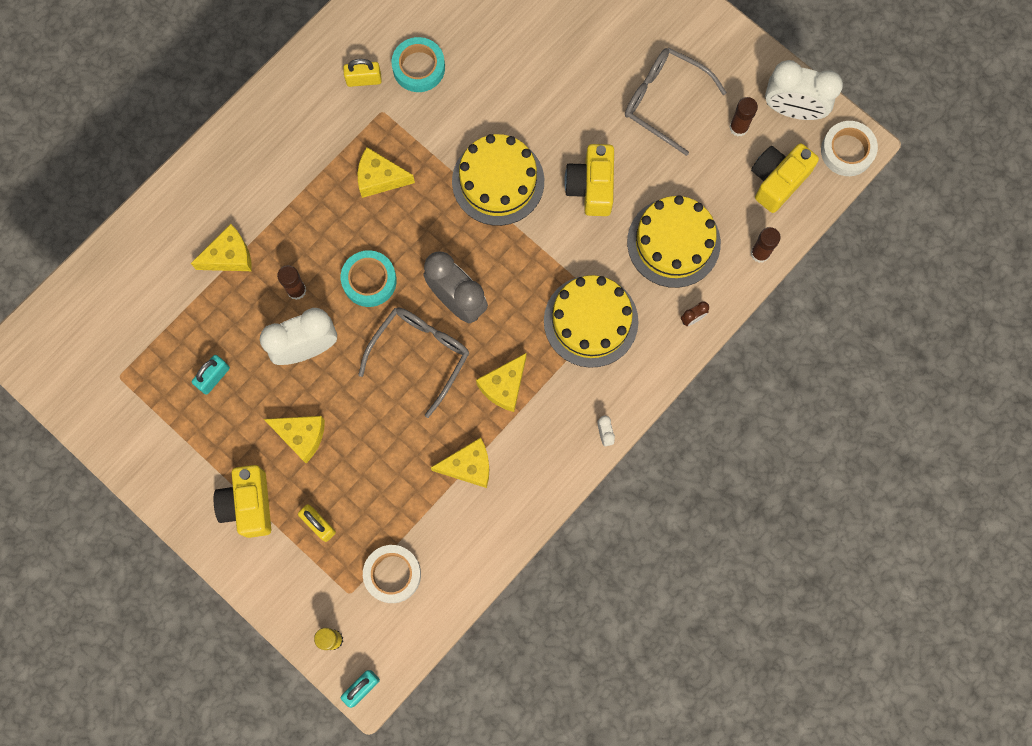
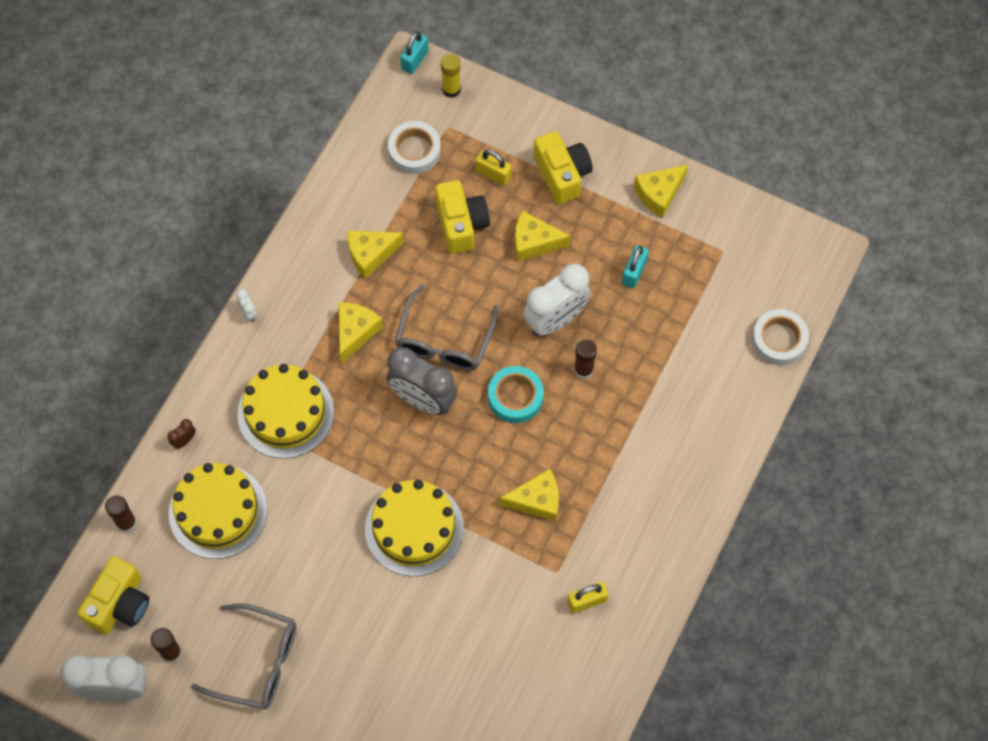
camera: 165 degrees right, 10 degrees down
(229, 256) = (660, 385): yellow cheese -> yellow cheese (659, 194)
(418, 67) = (532, 630): turquoise tape -> none
(591, 187) = (315, 547): yellow camera -> yellow camera (461, 224)
(847, 151) = (49, 656): white tape -> white tape (779, 340)

